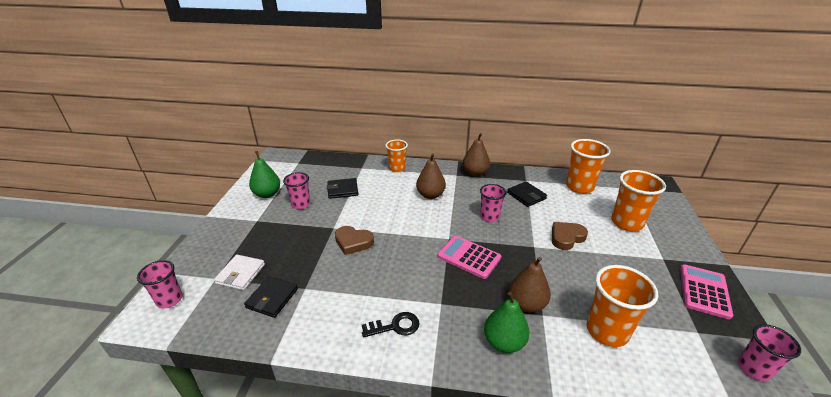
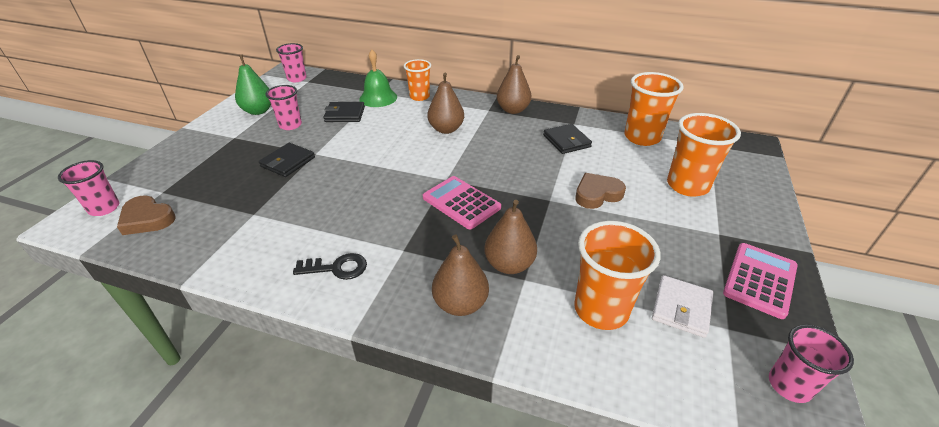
camera: 10 degrees right, 5 degrees up
(240, 274) = (190, 191): white wallet -> white wallet (681, 308)
(272, 298) = (212, 220): black wallet -> black wallet (288, 162)
(353, 242) = (331, 171): brown heart -> brown heart (147, 219)
(364, 172) = (378, 98): none -> green bell
(489, 217) = (508, 161): pink cup -> pink cup (297, 78)
(504, 342) = (460, 304): green pear -> brown pear

